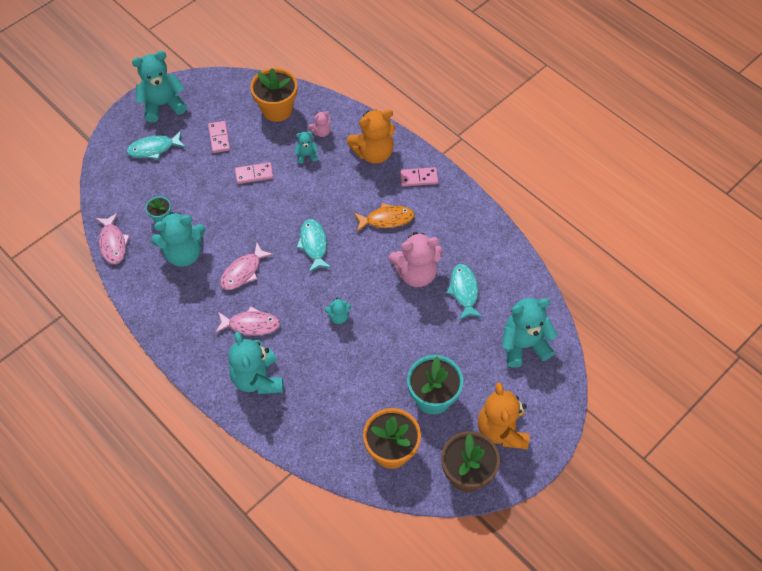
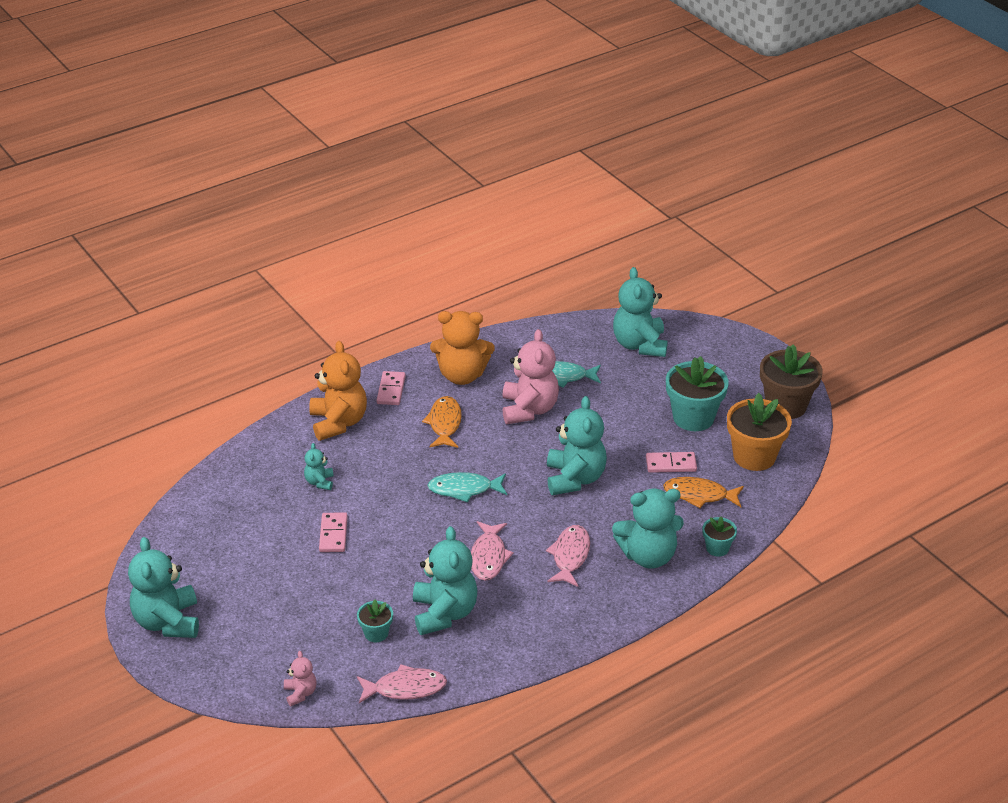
camera: 80 degrees left, 20 degrees down
(154, 148) = (248, 636): turquoise fish -> none
(219, 138) = (256, 565): pink domino -> pink domino (671, 464)
(243, 272) = (488, 557): pink fish -> pink fish turned 45 degrees clockwise
(273, 429) = (717, 548): none -> turquoise flower pot
(277, 109) = (229, 503): orange flower pot -> none
(321, 132) = (286, 465): pink teddy bear -> pink teddy bear (300, 693)
(334, 410) = (699, 495): none -> orange fish
(338, 317) = (575, 478): turquoise teddy bear -> turquoise teddy bear, size x2.07
(502, 430) = (738, 375): orange teddy bear -> orange teddy bear (462, 375)

